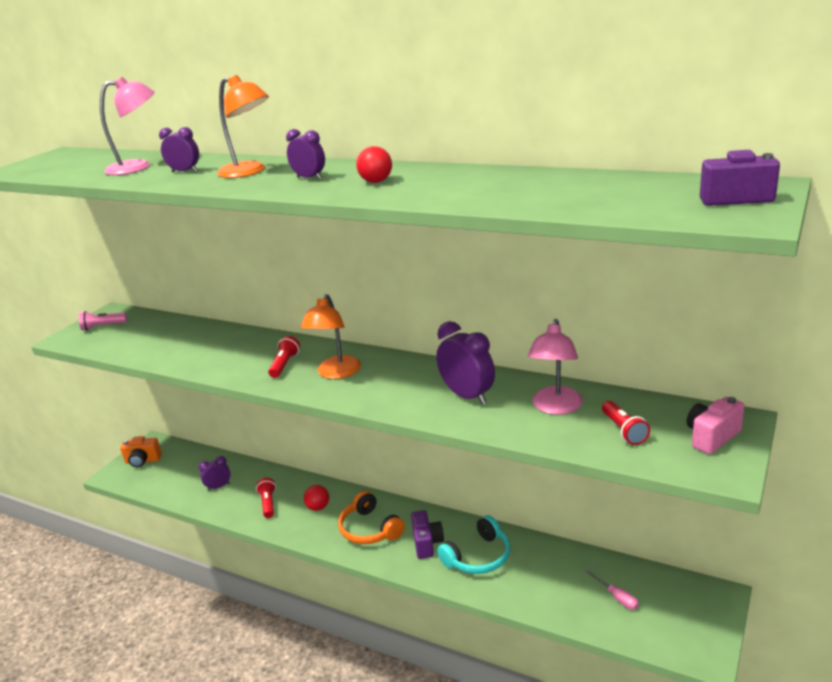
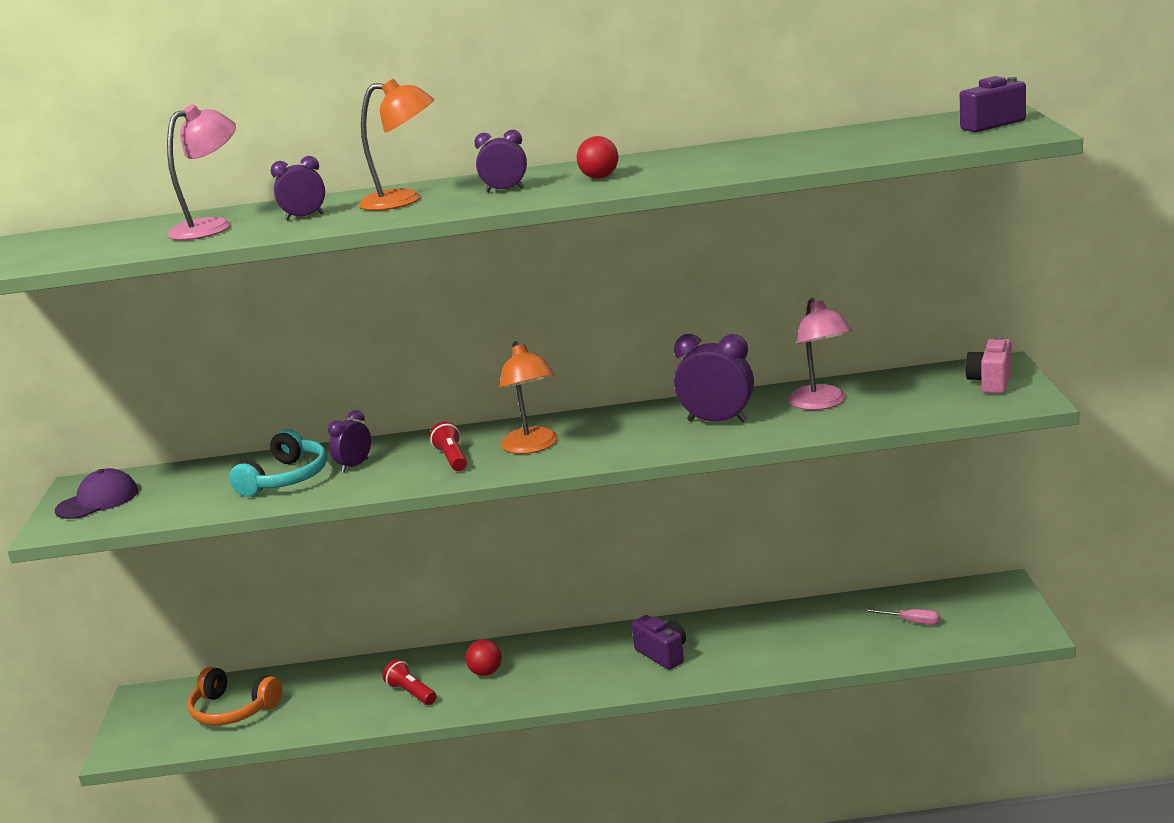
camera: 30 degrees left, 5 degrees down
(103, 327) = (97, 501): pink flashlight -> purple cap
(143, 461) = (152, 719): orange camera -> none
(218, 487) = (315, 703): purple clock -> purple clock (354, 466)
(369, 529) = (578, 667): orange headphones -> orange headphones (232, 710)
(478, 557) = (735, 644): turquoise headphones -> turquoise headphones (286, 478)
(623, 431) = (908, 400): red flashlight -> none

